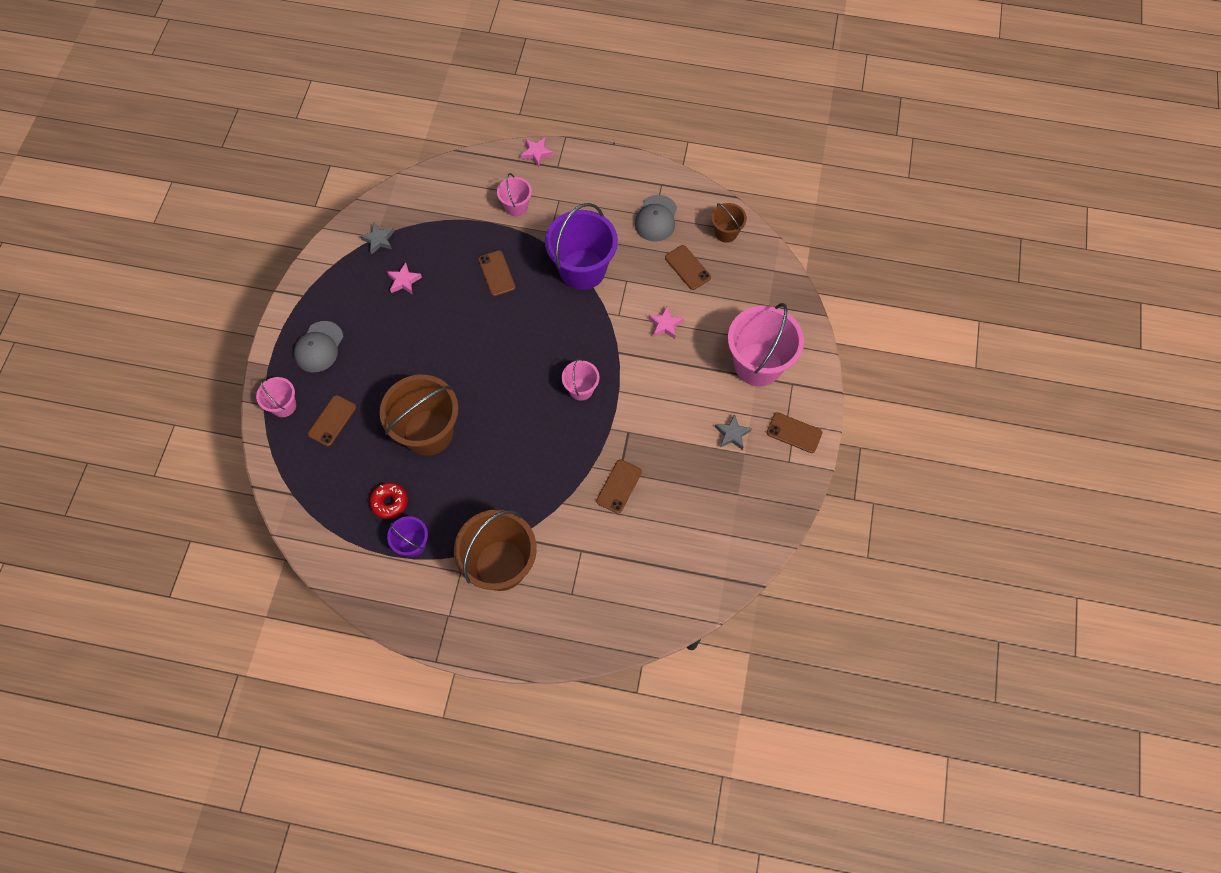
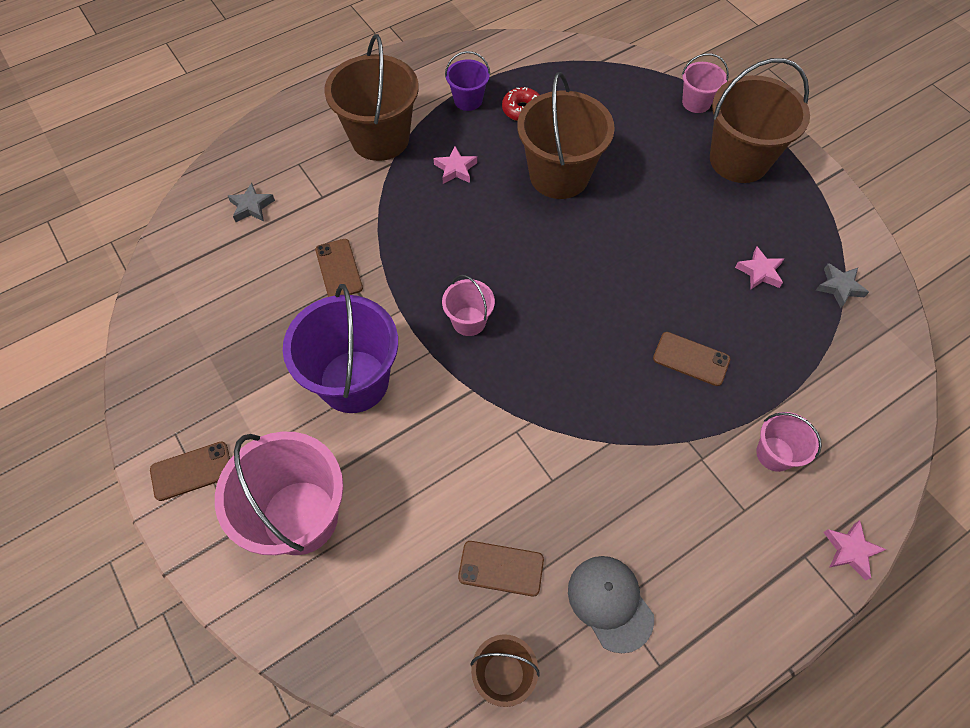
camera: 135 degrees right, 5 degrees down
(319, 347) = (739, 160): grey cap -> brown bucket
(332, 420) = (645, 123): brown phone -> none
(582, 269) = (614, 447): purple bucket -> purple bucket (354, 381)
(665, 324) = (454, 467): pink star -> pink star (455, 169)
(732, 434) = (264, 410): grey star -> grey star (251, 206)

